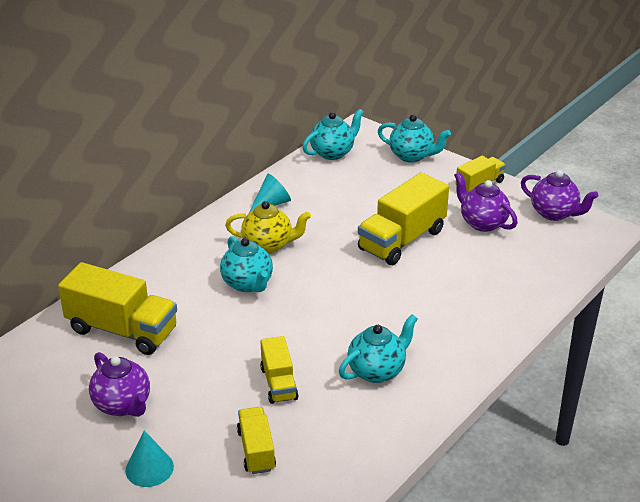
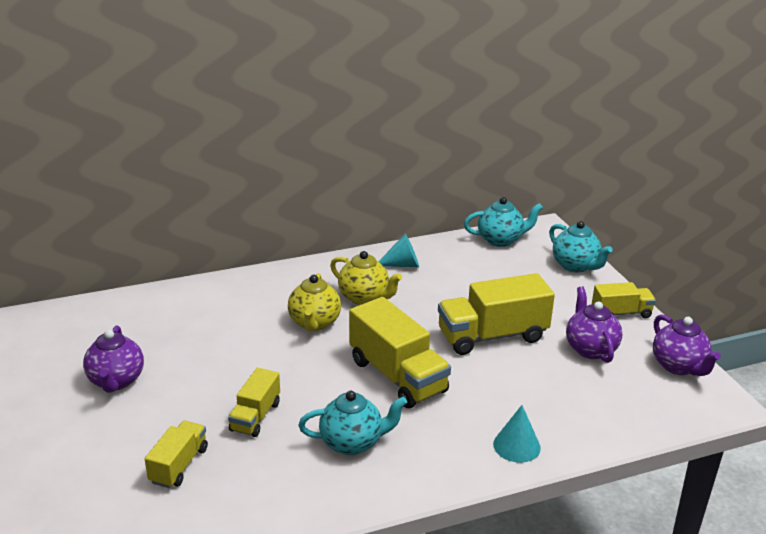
camera: 30 degrees right, 5 degrees down
(122, 330) = (177, 322): yellow truck -> yellow truck (397, 376)
(149, 468) = (82, 441): turquoise cone -> turquoise cone (516, 446)
(248, 284) = (314, 323): turquoise teapot -> yellow teapot

